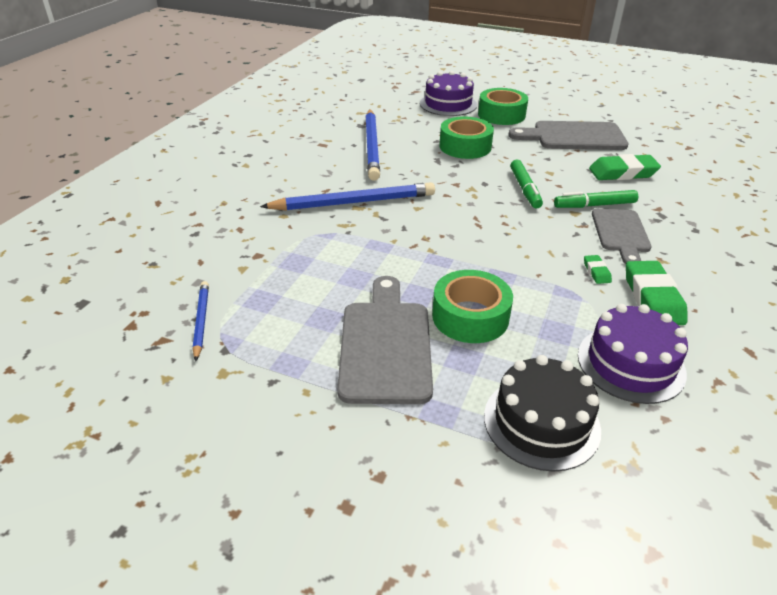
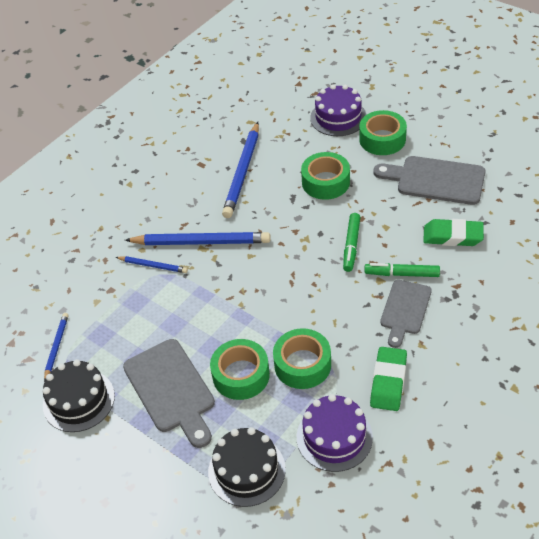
camera: 20 degrees right, 10 degrees up
(255, 377) = (78, 400): none -> black cake
(304, 228) = (153, 266): none -> blue pencil
(385, 345) = (171, 389): grey cutting board -> grey cutting board turned 135 degrees clockwise
(540, 296) = (302, 364): none -> green tape
(596, 272) = (359, 348): green eraser -> none

